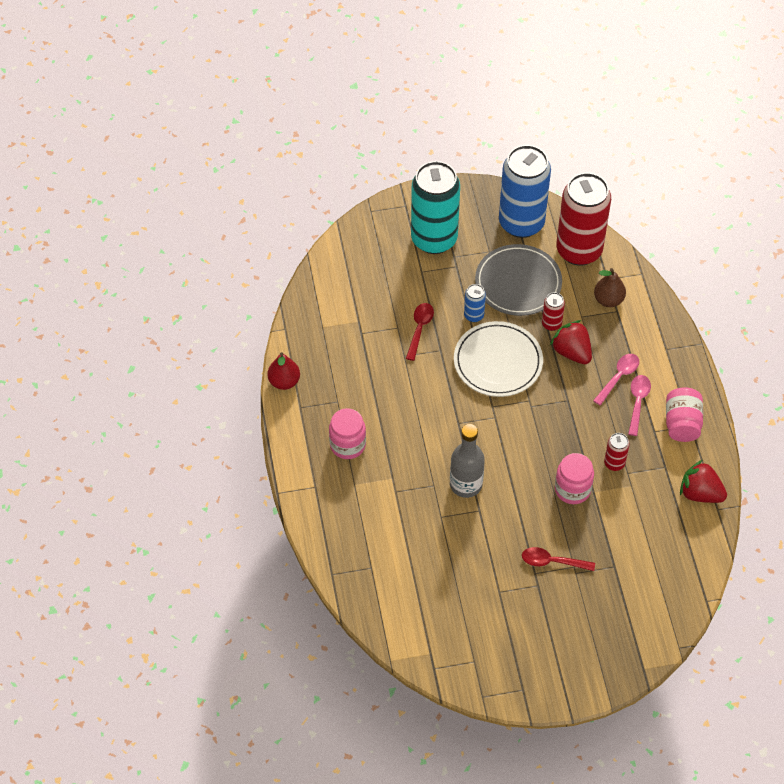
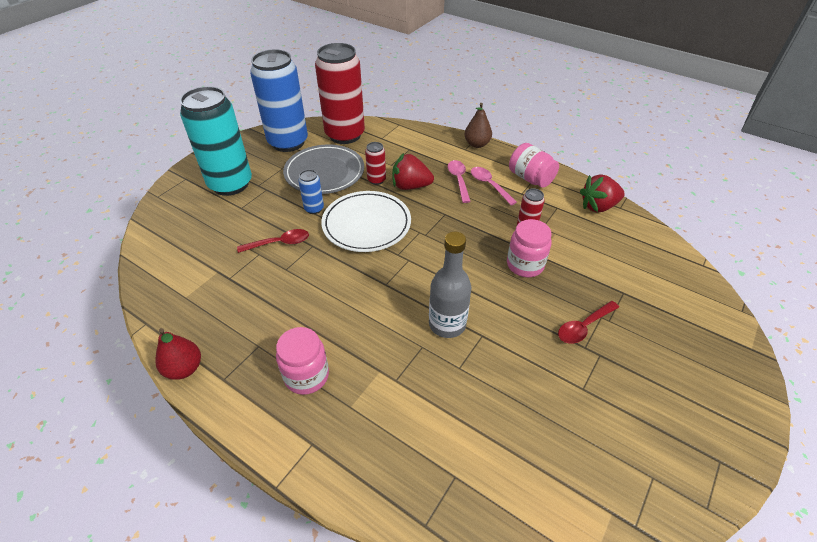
camera: 45 degrees left, 10 degrees down
(419, 329) = (279, 243): red spoon -> red spoon turned 105 degrees clockwise
(608, 300) = (396, 147): brown pear -> brown pear (477, 144)

